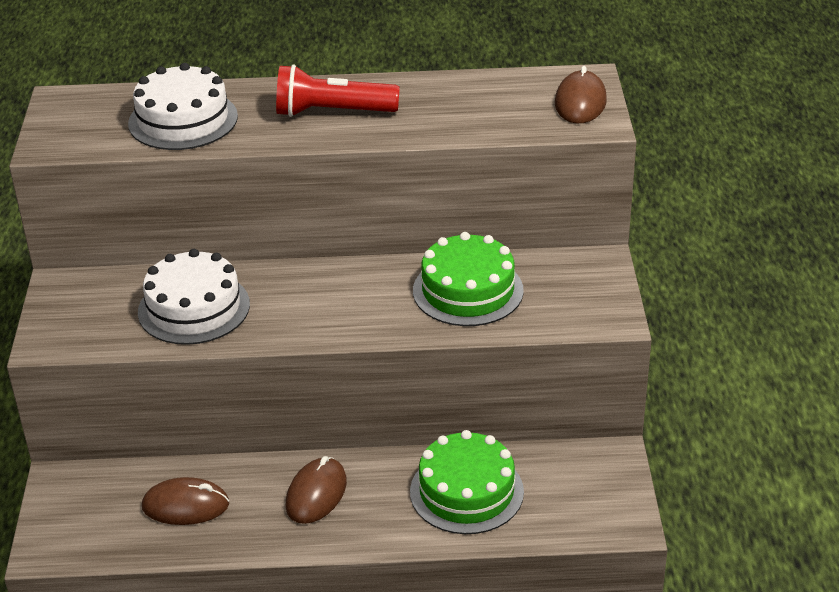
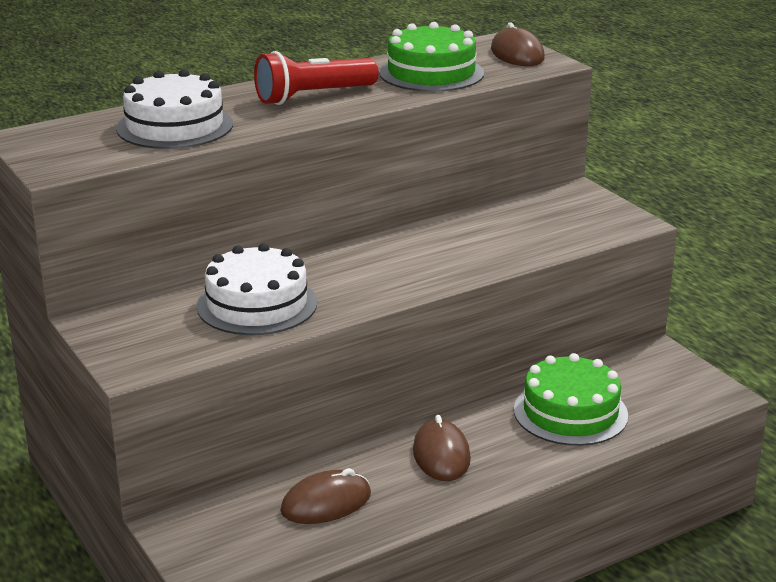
camera: 30 degrees left, 10 degrees down
(468, 290) = (494, 233): green cake -> green cake (431, 73)

